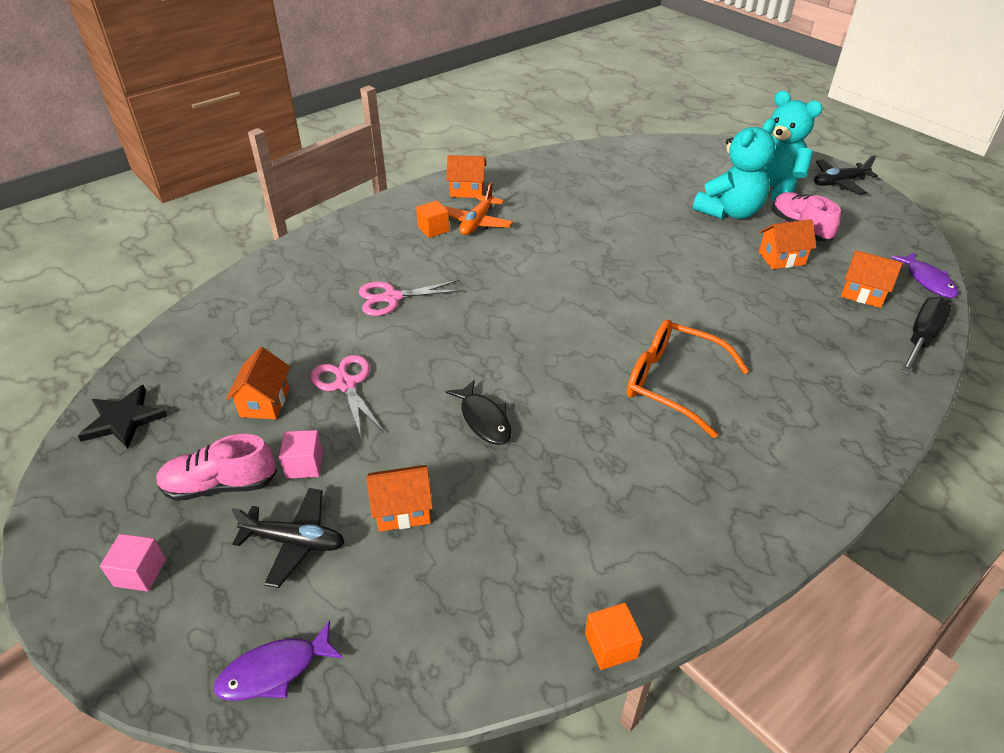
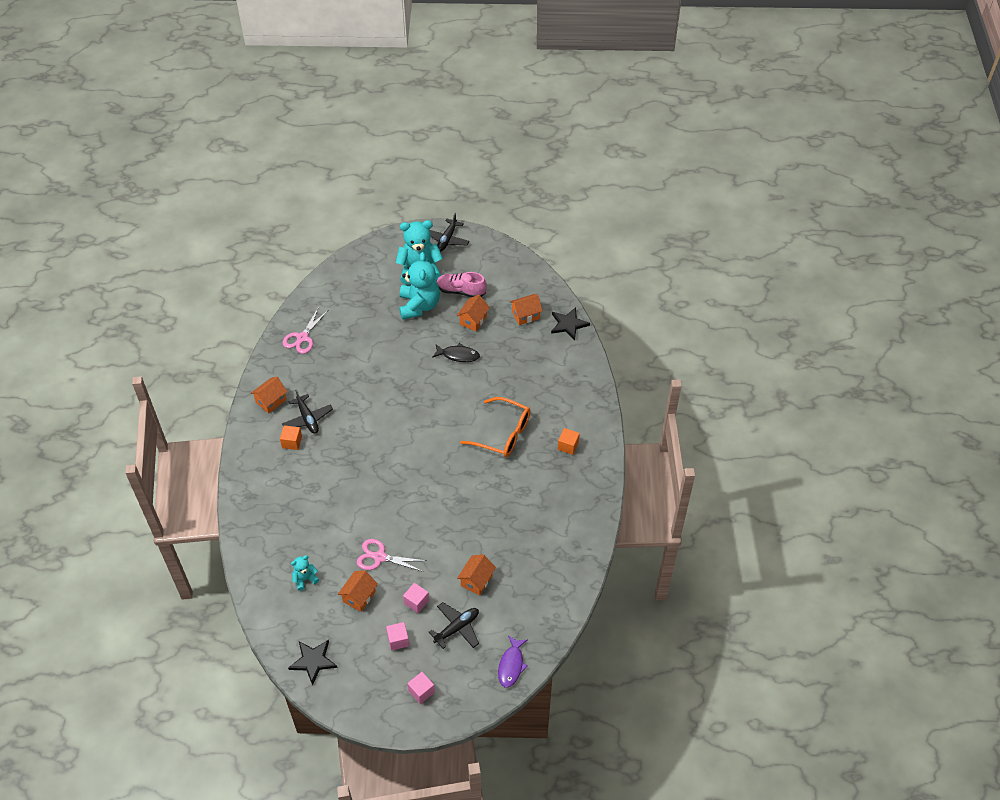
camera: 50 degrees left, 10 degrees up
(220, 485) = (398, 640): pink shoe -> pink cube
(252, 340) = (305, 579): none -> turquoise teddy bear
(265, 402) = (359, 596): orange house -> orange house turned 75 degrees clockwise
(392, 298) = (333, 499): pink scissors -> pink scissors (302, 338)
(477, 222) = (307, 418): orange plane -> black plane
(483, 419) = (455, 518): black fish -> black fish (458, 355)
(611, 646) = (595, 555): orange cube -> orange cube (568, 446)
(672, 383) = (503, 434): orange glasses -> orange glasses turned 135 degrees counterclockwise
(921, 338) = (568, 324): black screwdriver -> black star
(927, 281) = (542, 284): purple fish -> none

